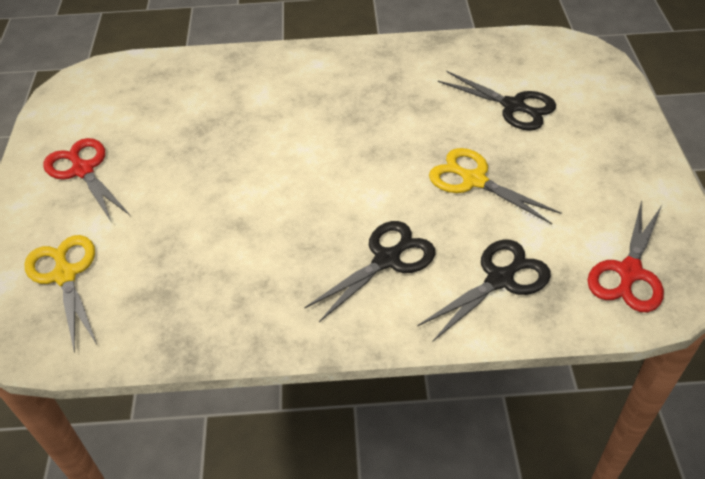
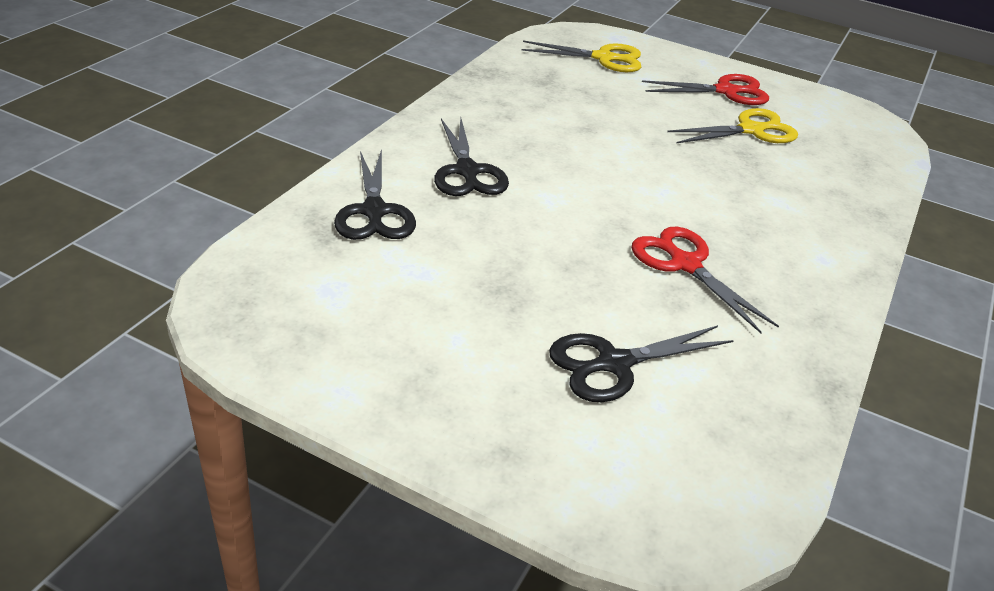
camera: 115 degrees right, 10 degrees down
(474, 180) = (513, 263): yellow scissors -> yellow scissors (751, 130)
(629, 272) = (282, 285): red scissors -> red scissors (685, 264)

